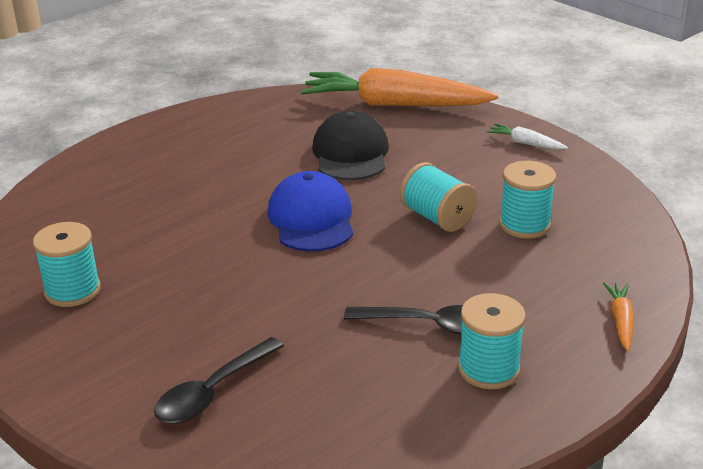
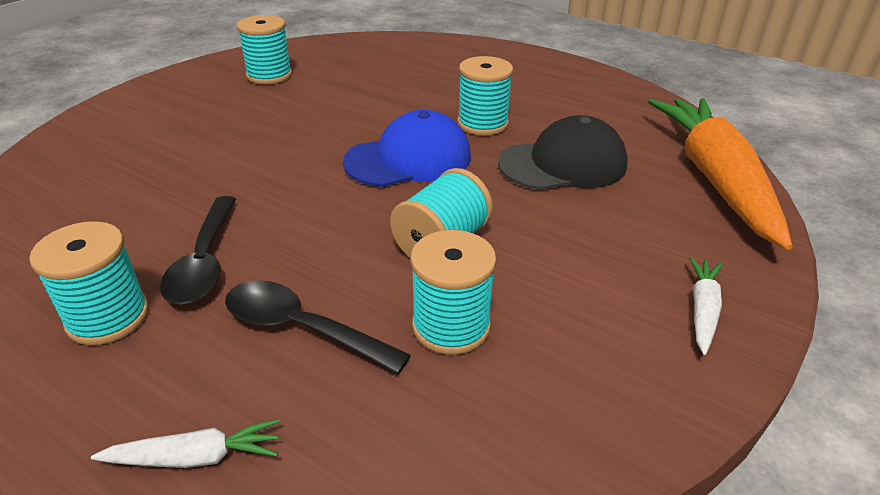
camera: 75 degrees right, 5 degrees up
(213, 392) = (119, 152): black spoon -> black spoon (302, 328)
(267, 177) = (482, 123): none -> turquoise spool
(620, 321) = (195, 457): orange carrot -> white carrot

